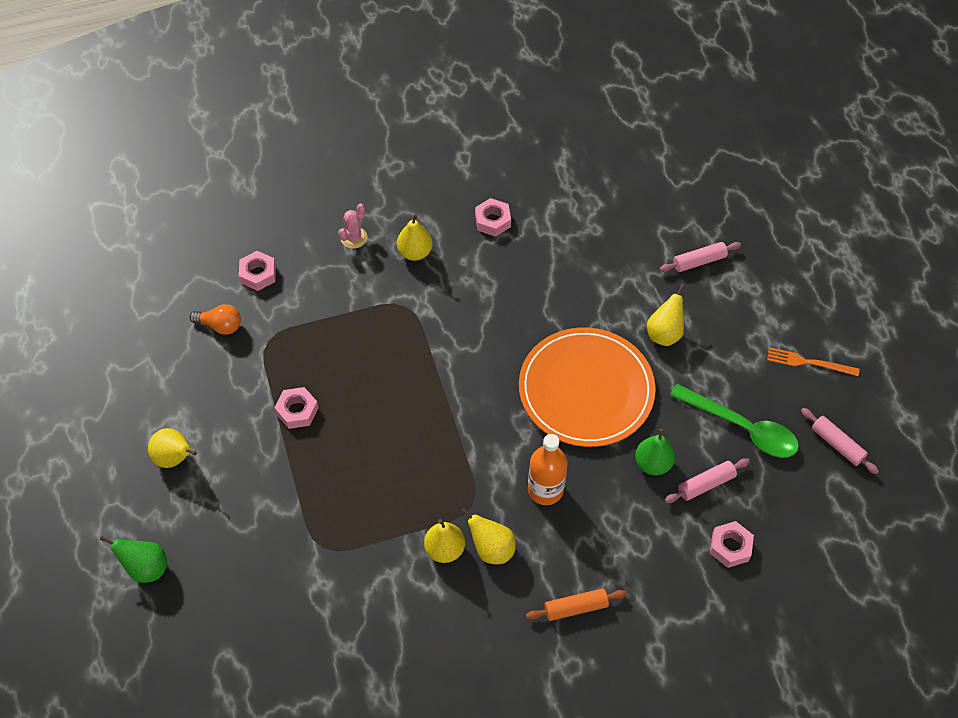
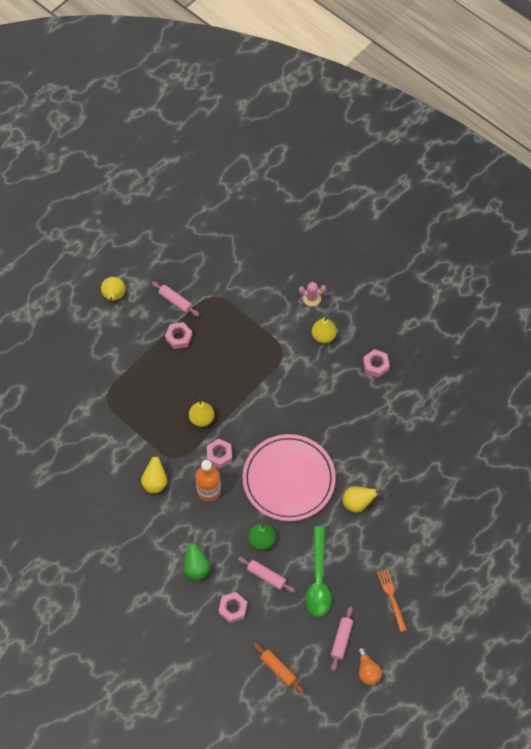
camera: 60 degrees right, 5 degrees up
(146, 568) = (45, 323): green pear -> green pear (196, 568)
(220, 326) = (207, 267): orange light bulb -> orange light bulb (367, 670)
(258, 274) = (253, 265): pink nut -> pink nut (219, 455)
(444, 549) = (141, 458): yellow pear -> yellow pear (202, 418)
(576, 608) = (146, 543): orange rolling pin -> orange rolling pin (278, 669)
(586, 390) = (288, 479): orange plate -> pink plate
(699, 261) = (426, 498): pink rolling pin -> pink rolling pin (175, 301)

